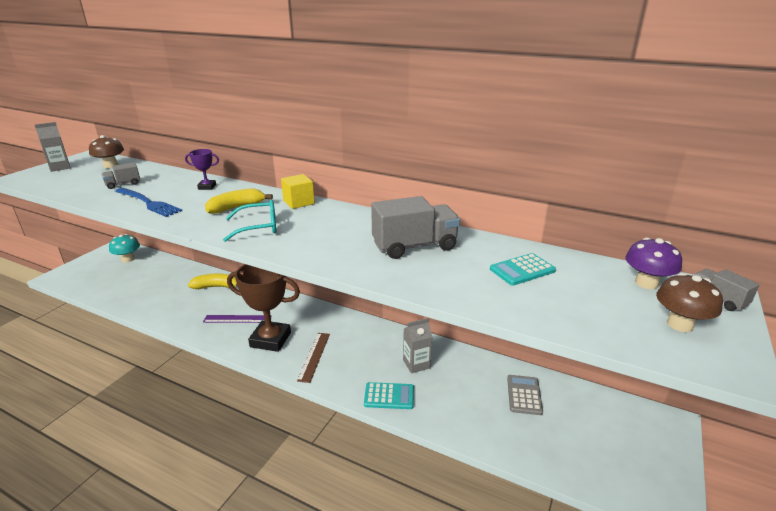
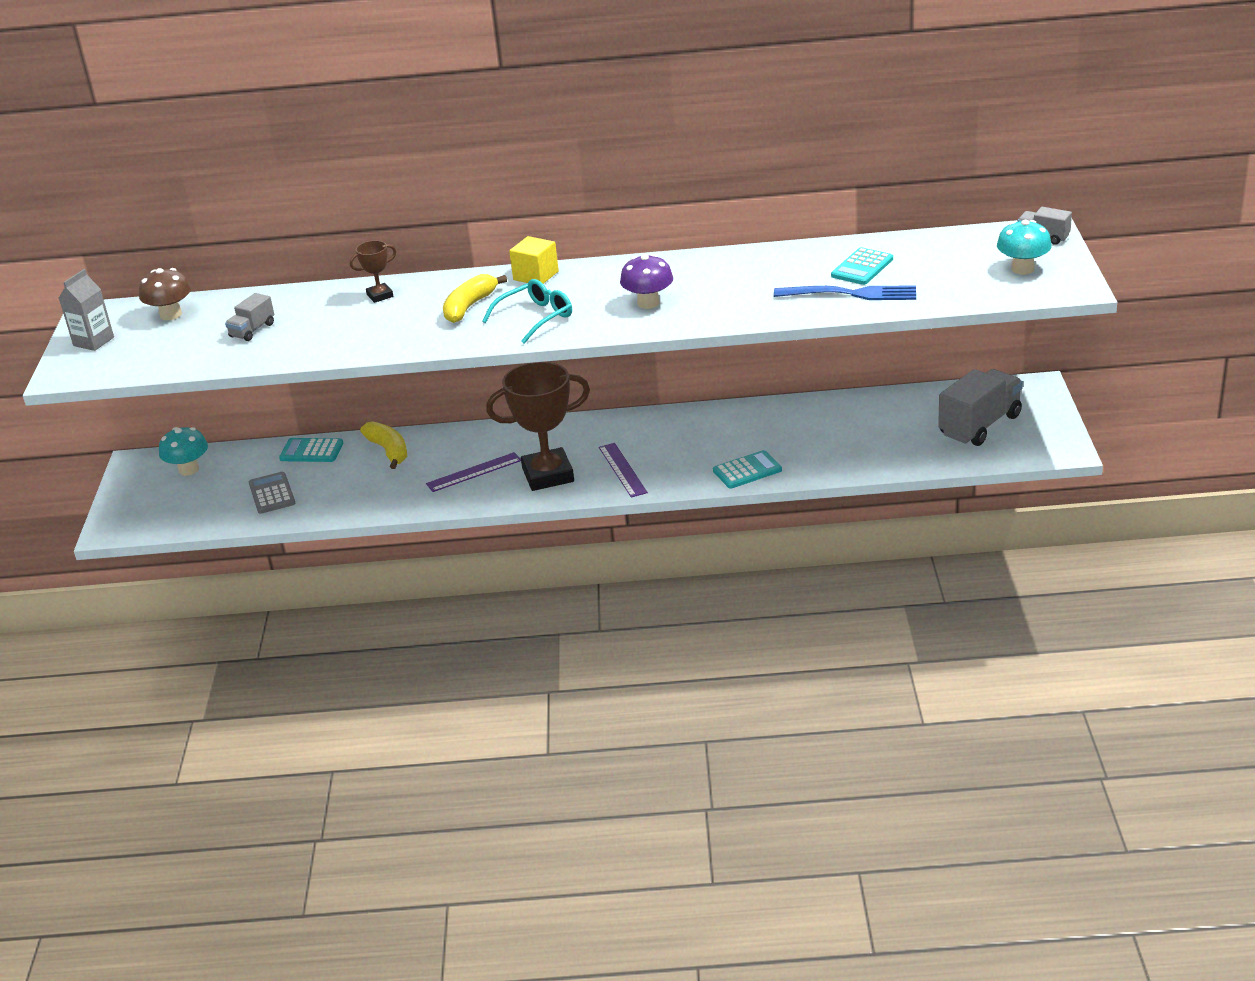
camera: 25 degrees left, 5 degrees up
(148, 203) = (343, 339): blue fork -> blue fork (852, 294)
(186, 272) = (311, 451): none -> turquoise calculator
(207, 187) = (380, 296): purple trophy -> brown trophy
(216, 287) = (389, 451): yellow banana -> yellow banana turned 90 degrees clockwise
(314, 356) = (622, 470): brown ruler -> purple ruler
(414, 246) = (735, 280): grey truck -> grey truck (979, 425)
(416, 364) = (748, 433): grey carton -> none
(524, 395) = (884, 417): grey calculator -> grey calculator (272, 494)
(646, 283) = (979, 242): purple mushroom -> purple mushroom (648, 303)
(680, 324) = (1022, 269): brown mushroom -> turquoise mushroom

